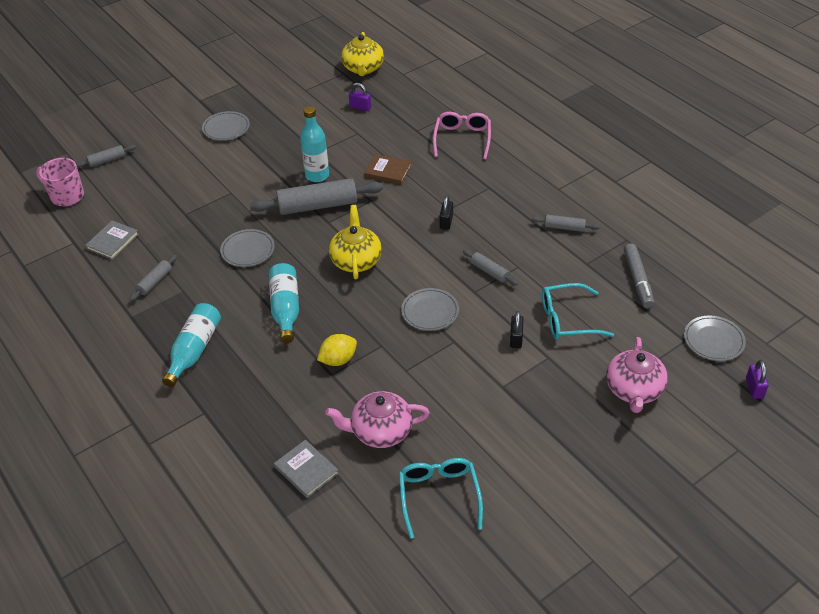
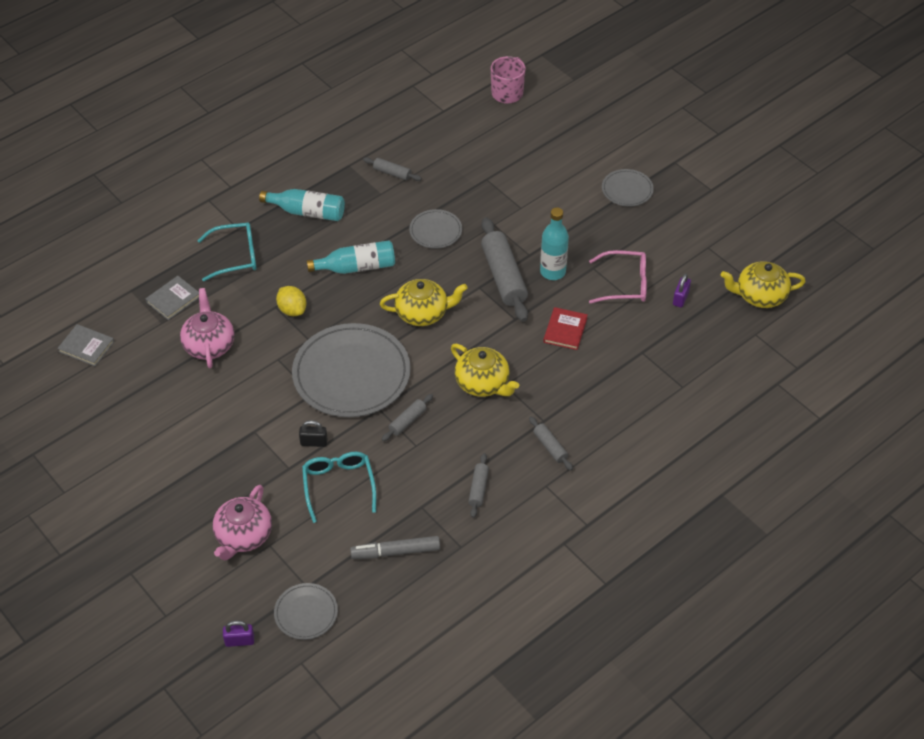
camera: 85 degrees right, 5 degrees up
(107, 160) = (564, 110): grey rolling pin -> grey rolling pin (550, 447)
(112, 241) = (445, 136): grey book -> grey book (86, 346)
(388, 171) = (565, 330): brown book -> red book
(430, 311) = (351, 374): grey plate -> grey plate, size x2.07
(439, 496) = (138, 387): turquoise glasses -> turquoise glasses (235, 256)
(446, 222) = (483, 383): black padlock -> yellow teapot
(462, 139) = (629, 395): pink glasses -> pink glasses (624, 284)
(634, 390) = (243, 536): pink teapot -> pink teapot turned 75 degrees counterclockwise

